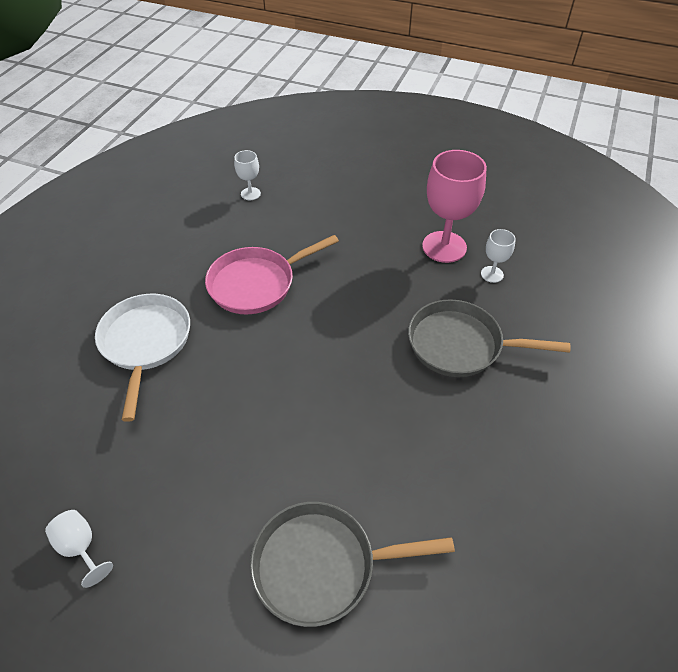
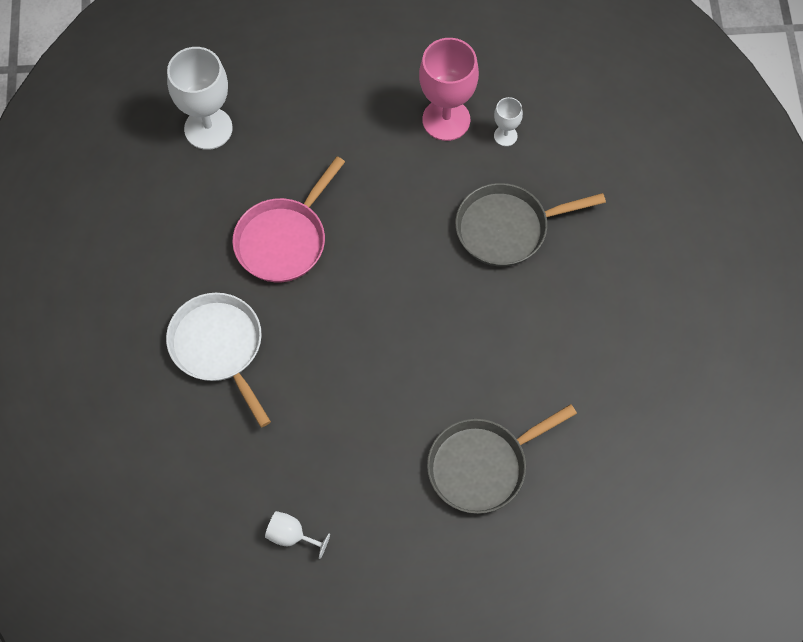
camera: 25 degrees left, 15 degrees up
(250, 194) = (208, 128): white goblet -> white goblet, size x2.05

